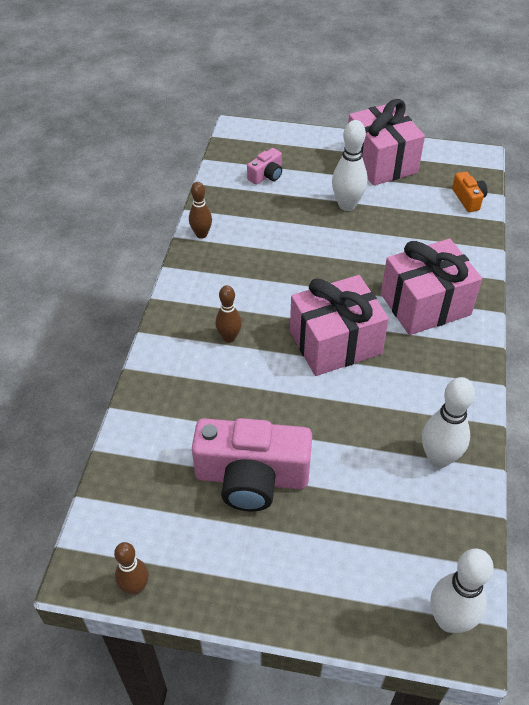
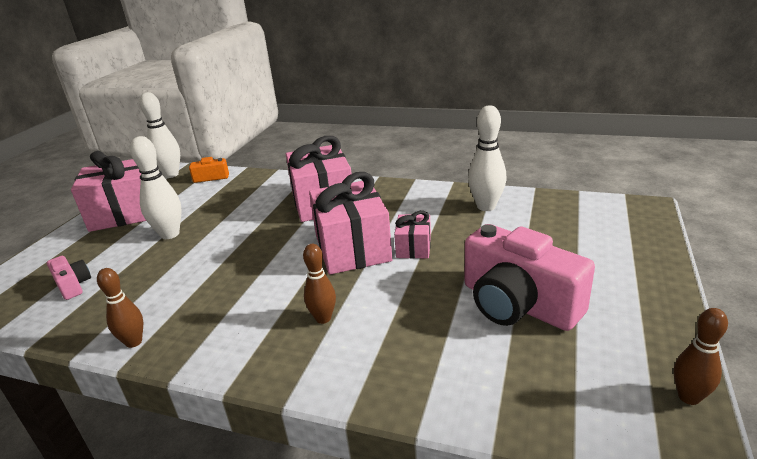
camera: 80 degrees left, 20 degrees down
(251, 477) = (518, 304): pink camera -> pink camera turned 120 degrees clockwise
(341, 392) = (413, 247): none -> pink gift
(449, 620) = (630, 211): white bowling pin -> white bowling pin (171, 175)

